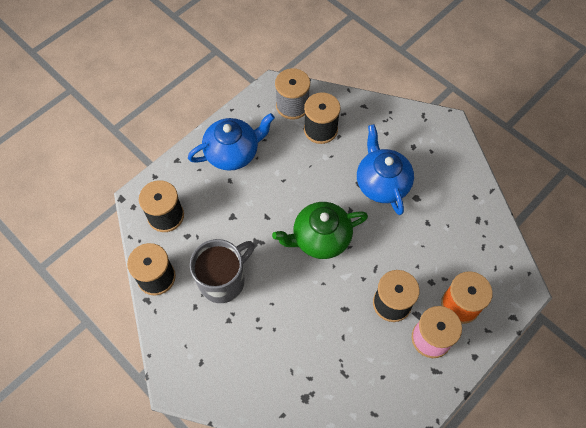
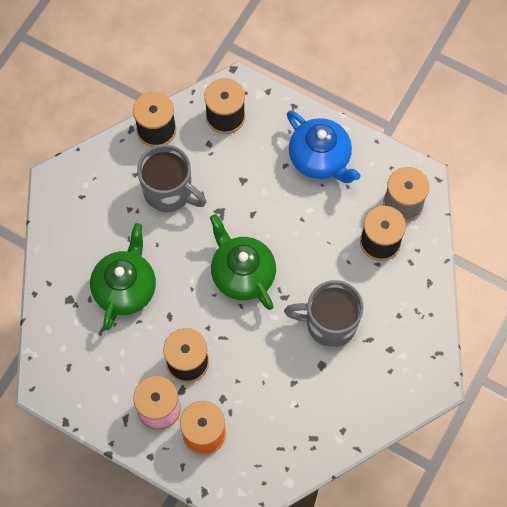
camera: 75 degrees right, 5 degrees up
(307, 342) = (125, 288): none -> green teapot
(382, 183) = (329, 324): blue teapot -> grey mug

